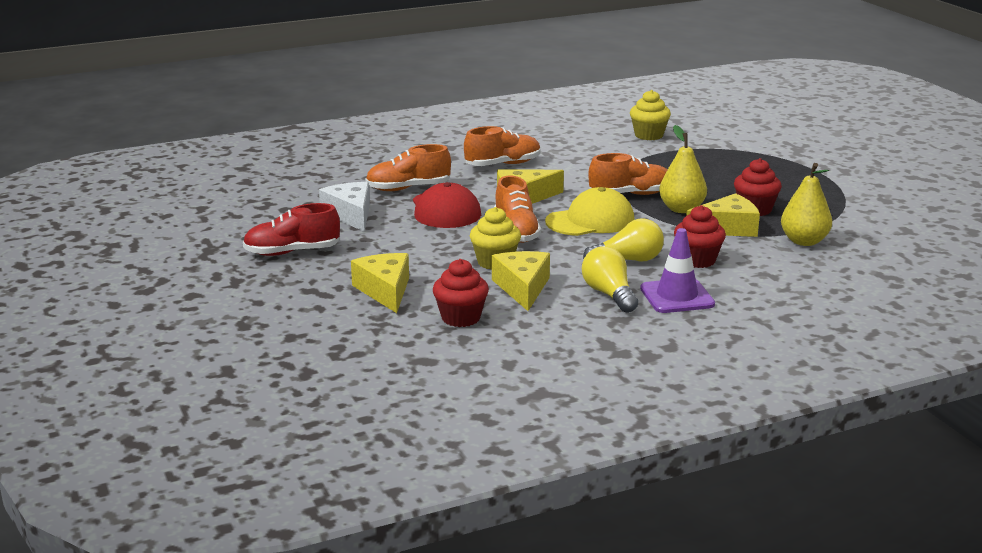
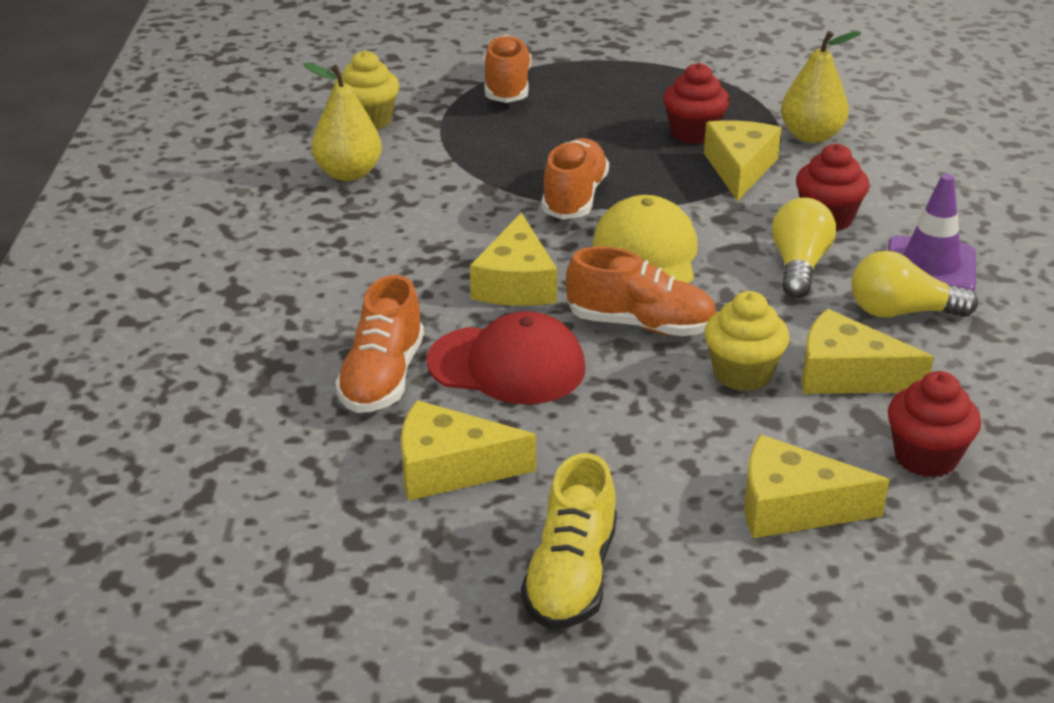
camera: 65 degrees left, 10 degrees up
(292, 252) = (571, 576): red shoe -> yellow shoe
(350, 215) = (450, 468): white cheese -> yellow cheese
(503, 164) = (364, 263): orange shoe -> orange shoe (507, 87)
(681, 209) = (655, 178): yellow pear -> yellow pear (348, 173)

